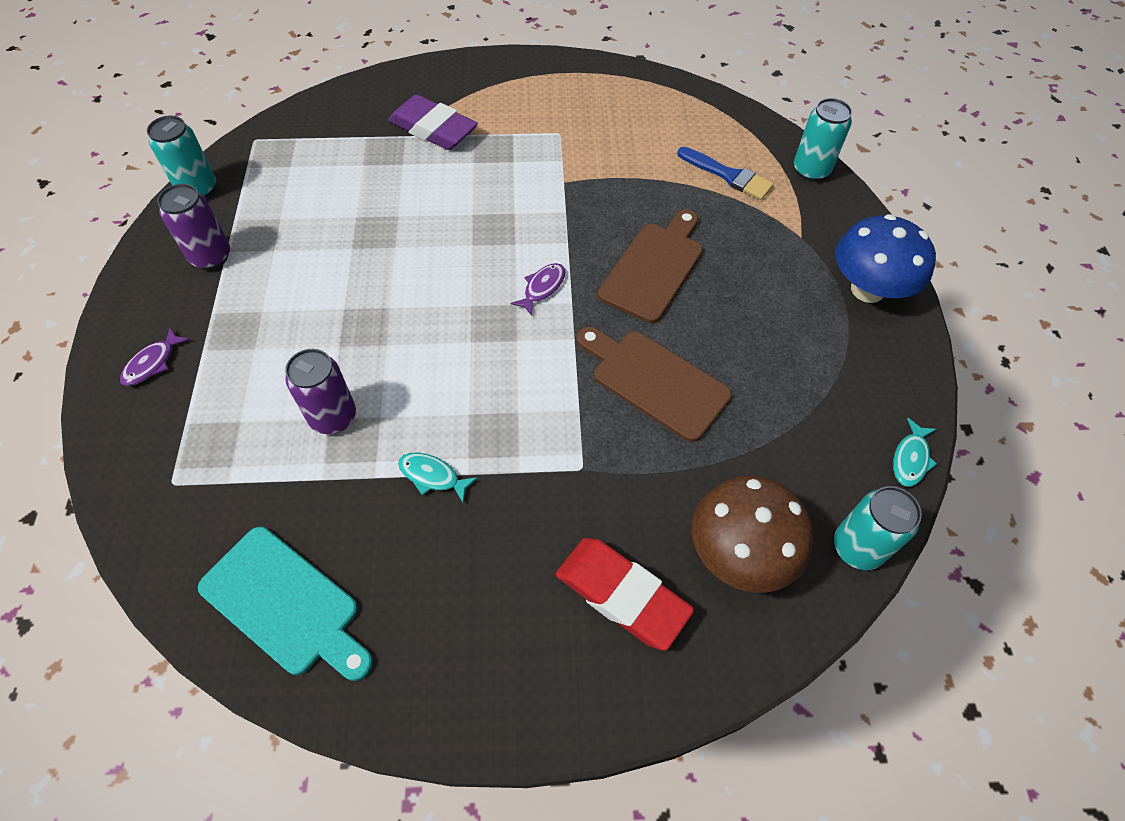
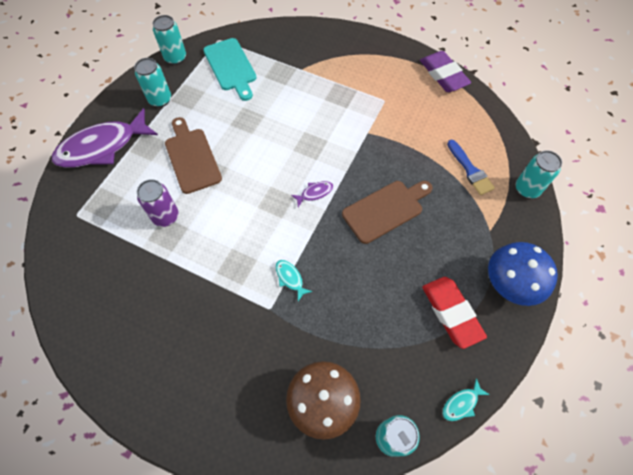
camera: 30 degrees right, 5 degrees up
(152, 363) = (102, 147): purple fish -> purple fish, size x2.48
(211, 256) = (160, 100): purple can -> turquoise can
(285, 604) = (89, 304): turquoise cutting board -> turquoise cutting board (231, 67)
(432, 476) = (193, 273): turquoise fish -> turquoise fish (290, 278)
(433, 129) = (314, 70): purple eraser -> purple eraser (443, 75)
(621, 595) = (246, 390): red eraser -> red eraser (451, 313)
(654, 381) = (341, 279): brown cutting board -> brown cutting board (192, 157)

